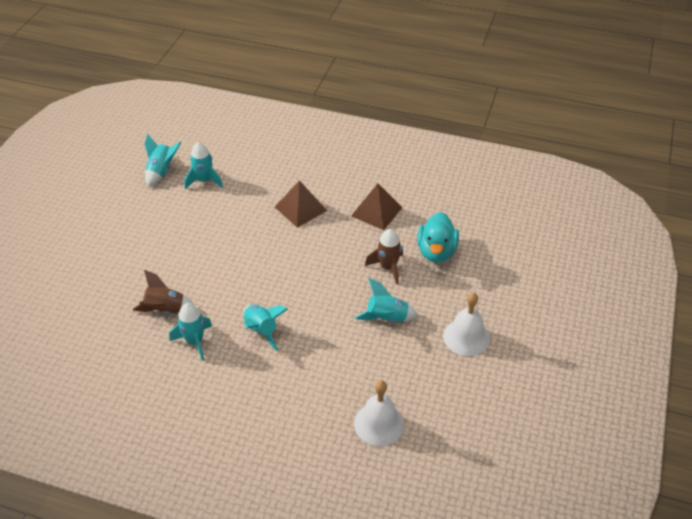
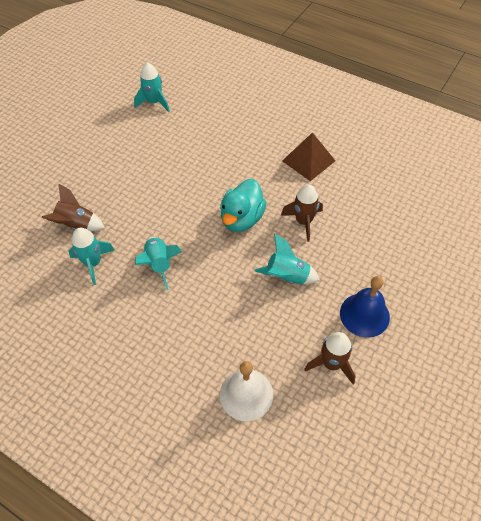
camera: 15 degrees right, 10 degrees up
(161, 172) = (119, 87): turquoise rocket -> none
(300, 209) = (235, 145): brown pyramid -> none
(436, 252) = (357, 214): turquoise duck -> turquoise duck (242, 219)
(448, 383) = (331, 364): none -> brown rocket
(466, 337) = (364, 315): white bell -> blue bell

